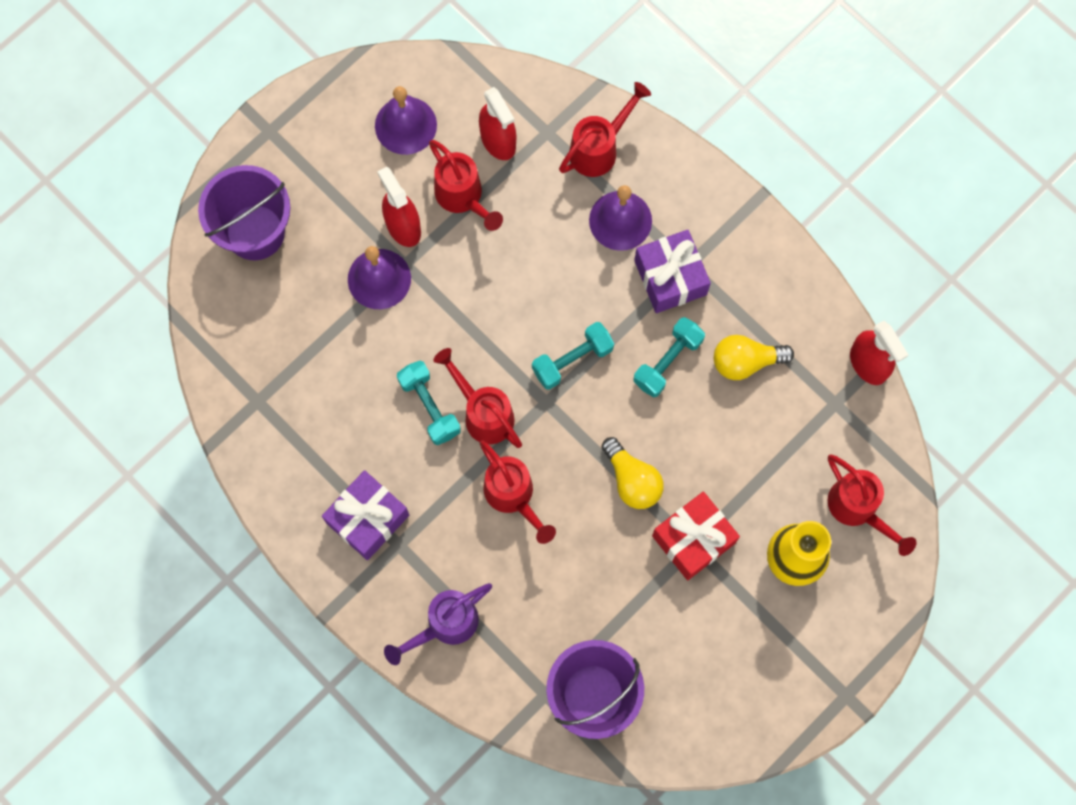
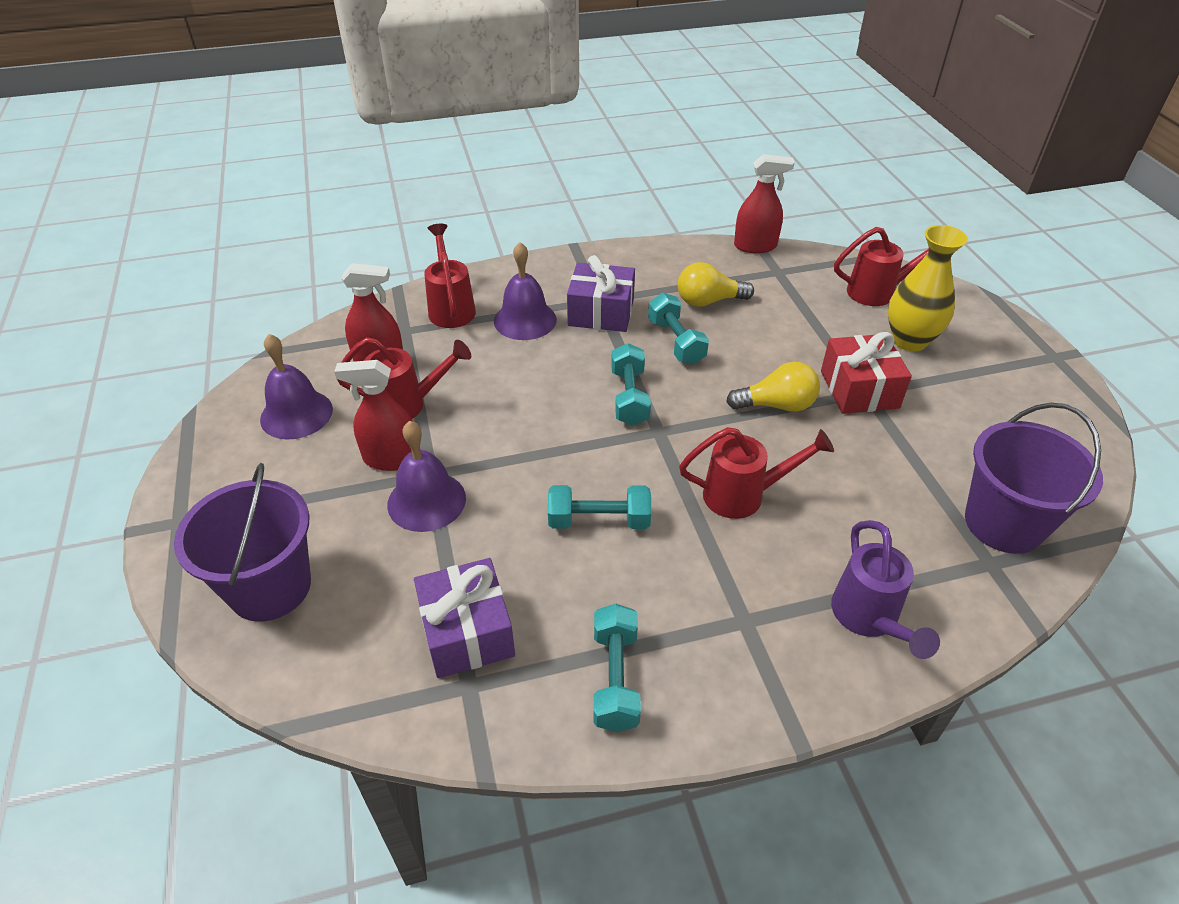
camera: 60 degrees left, 30 degrees down
(310, 485) = (615, 678): none -> turquoise dumbbell
(367, 519) = (695, 637): purple gift -> purple gift (467, 632)
(483, 412) = (636, 481): red watering can -> none
(745, 361) = (708, 301): yellow light bulb -> yellow light bulb turned 60 degrees clockwise

